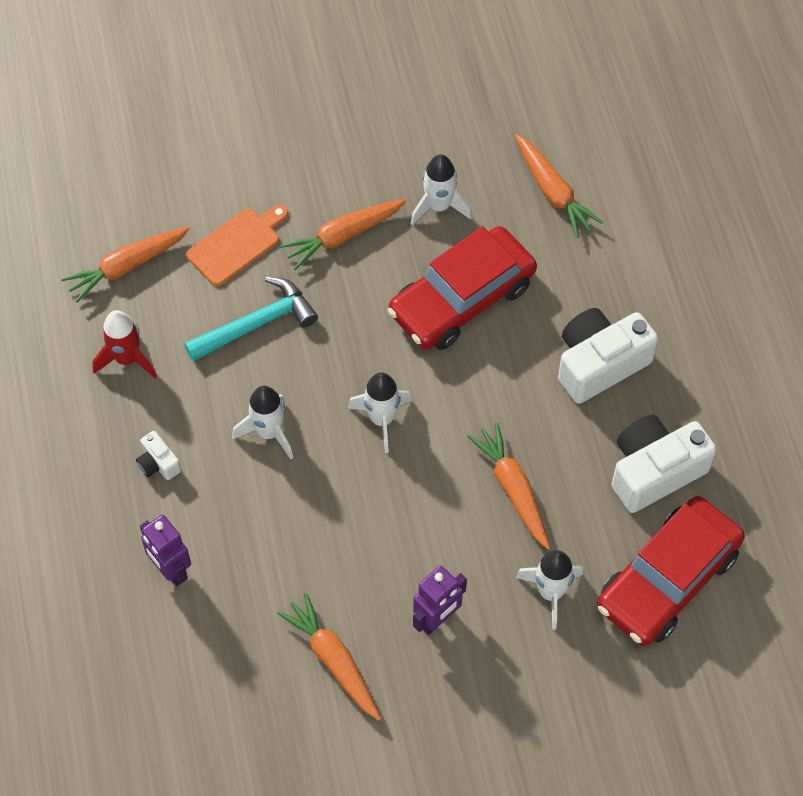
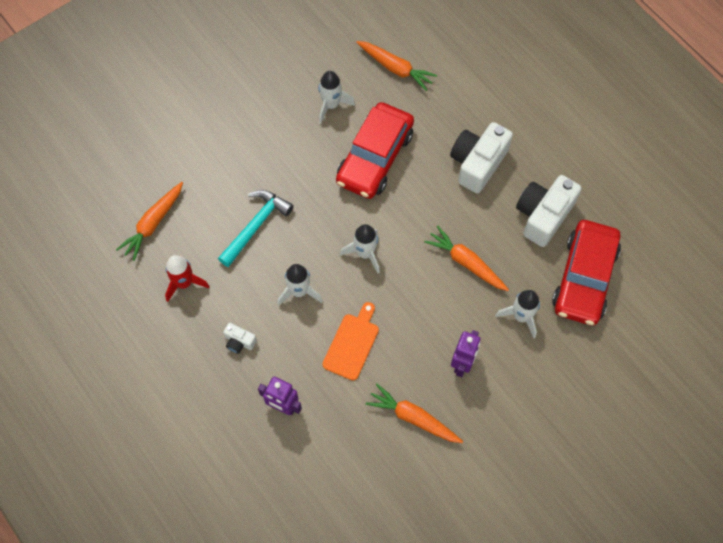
camera: 25 degrees left, 5 degrees up
(236, 245) = (217, 180): orange cutting board -> orange cutting board (352, 344)
(343, 236) = (281, 148): orange carrot -> none

